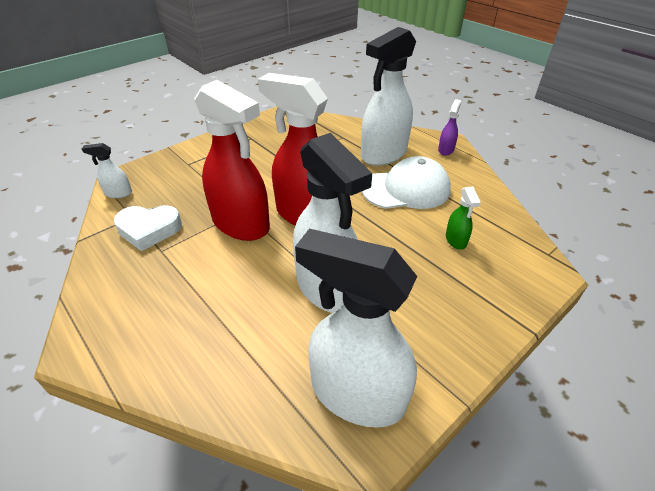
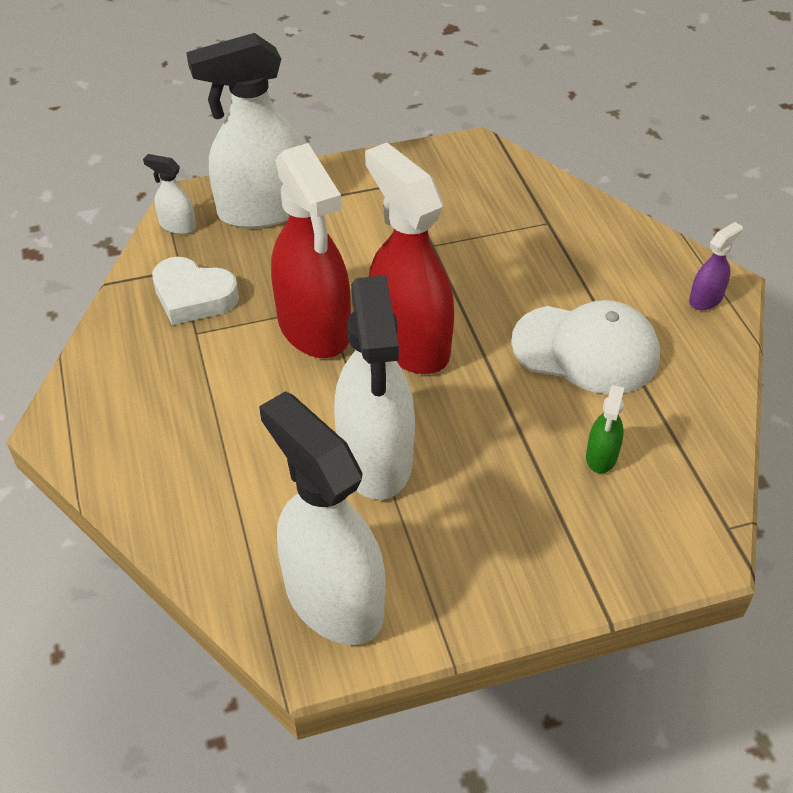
camera: 25 degrees right, 5 degrees up
(383, 154) = (593, 275): white spray bottle -> white spray bottle (262, 210)

